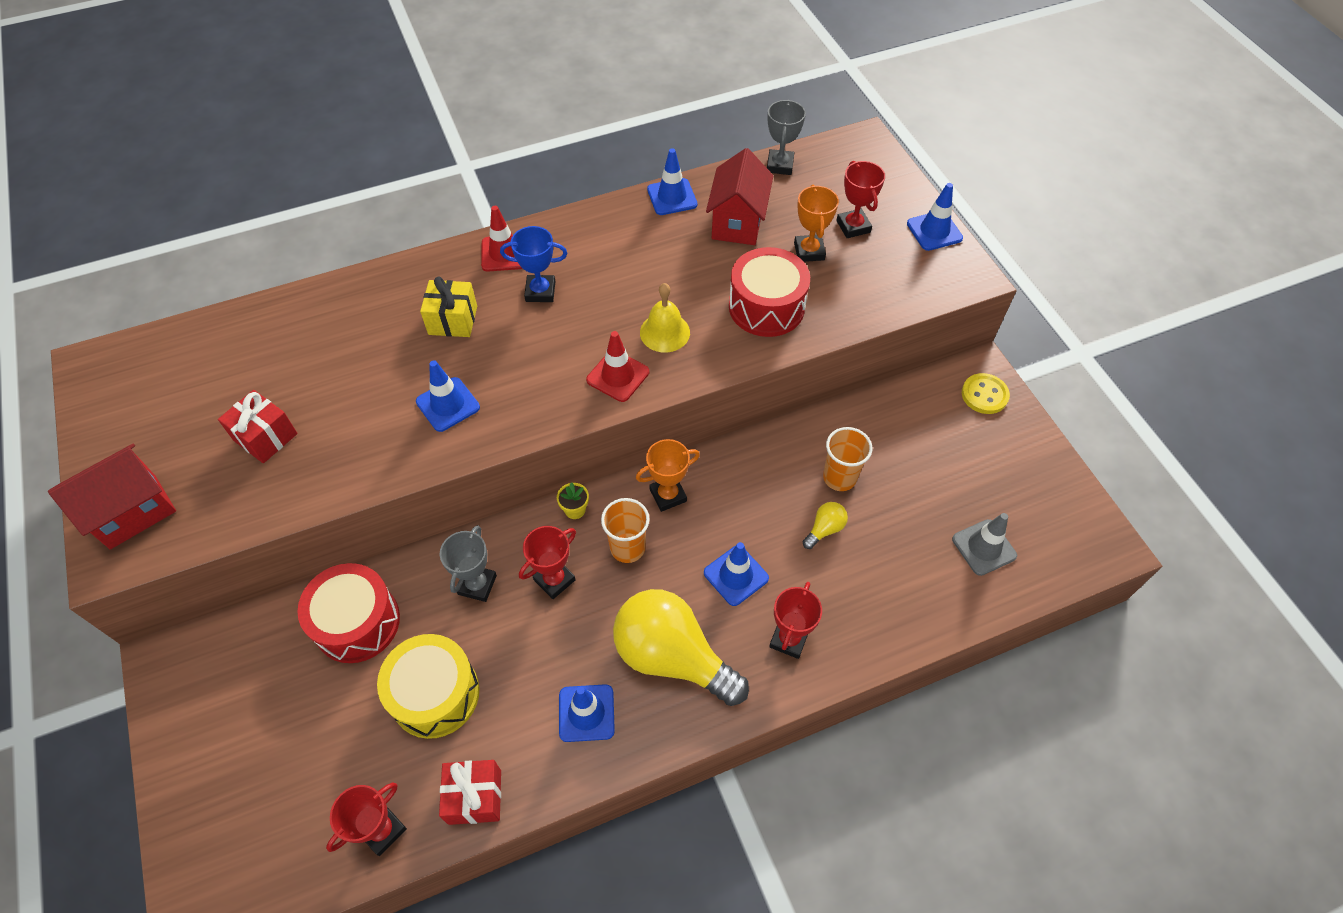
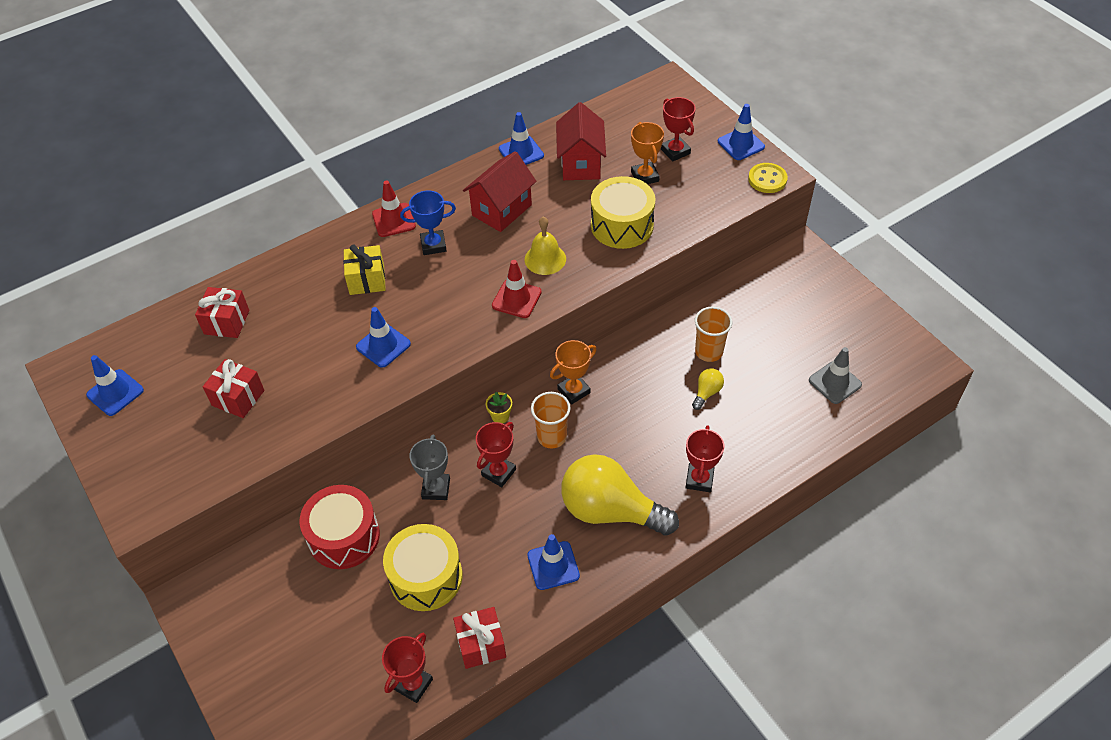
camera: 10 degrees left, 5 degrees down
(133, 511) = (145, 475): red house -> red house (501, 210)
(282, 342) = (226, 322): none -> red gift
(736, 575) = (645, 441): blue traffic cone -> blue traffic cone (115, 393)
(766, 307) = (622, 225): red drum -> yellow drum
(780, 165) = (603, 113): grey trophy -> none
(984, 395) = (808, 268): yellow button -> yellow button (767, 179)

